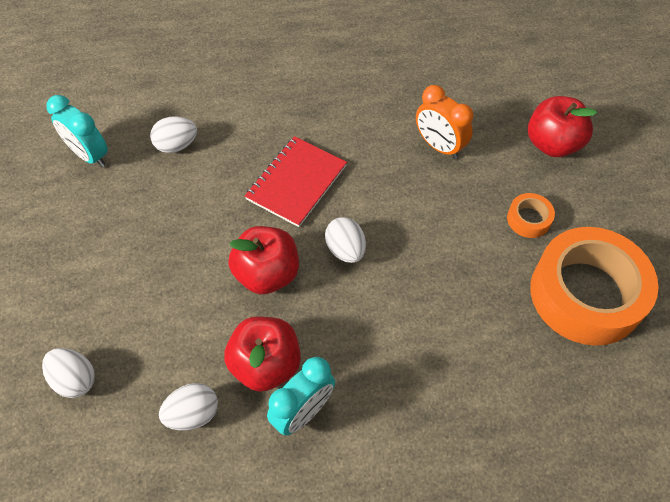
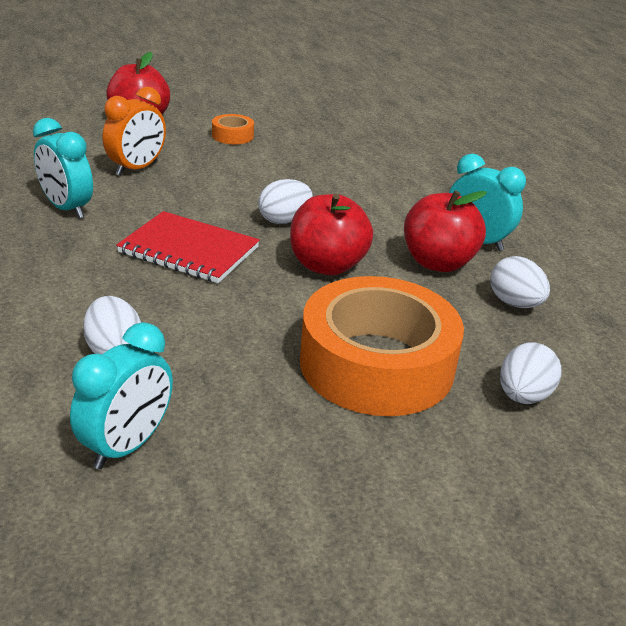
camera: 100 degrees left, 25 degrees down
(362, 108) = (66, 208): none -> turquoise clock
(585, 294) = (308, 122): orange tape -> orange tape (376, 364)

